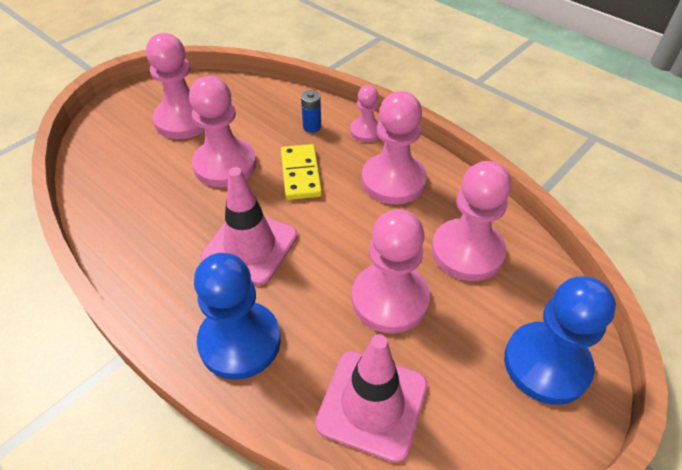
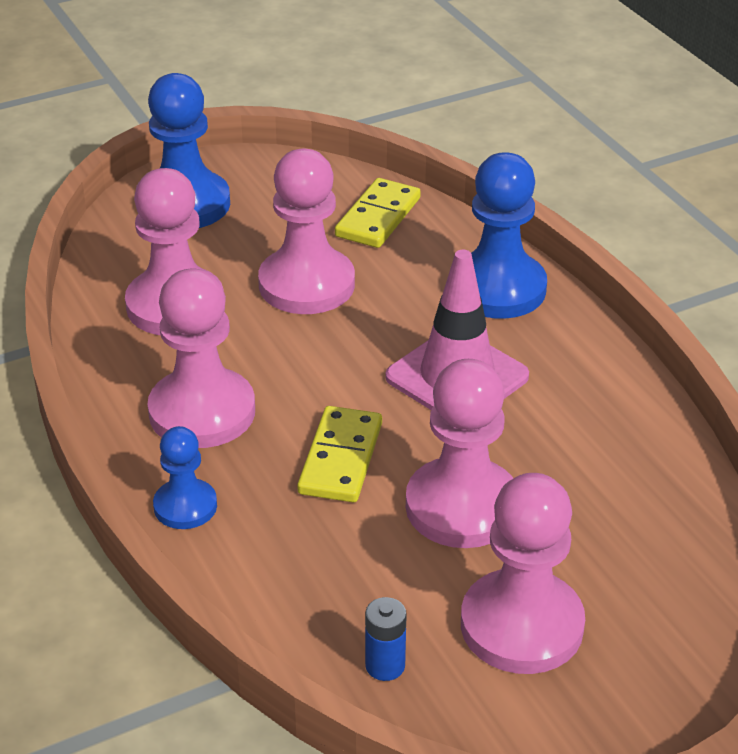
camera: 160 degrees left, 10 degrees down
(312, 127) = (277, 542): blue battery -> blue battery (385, 665)
(366, 131) = (185, 506): pink pawn -> blue pawn
(372, 404) = (378, 217): pink traffic cone -> yellow domino

